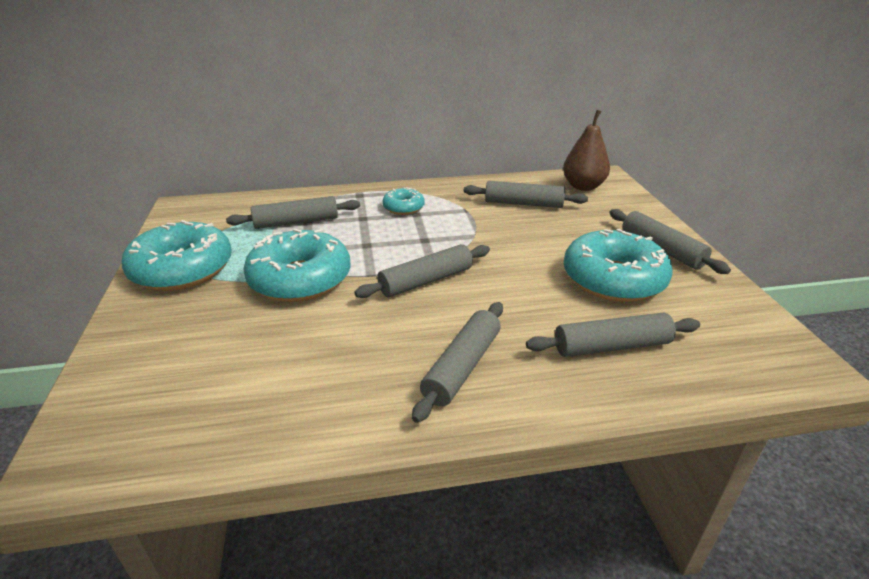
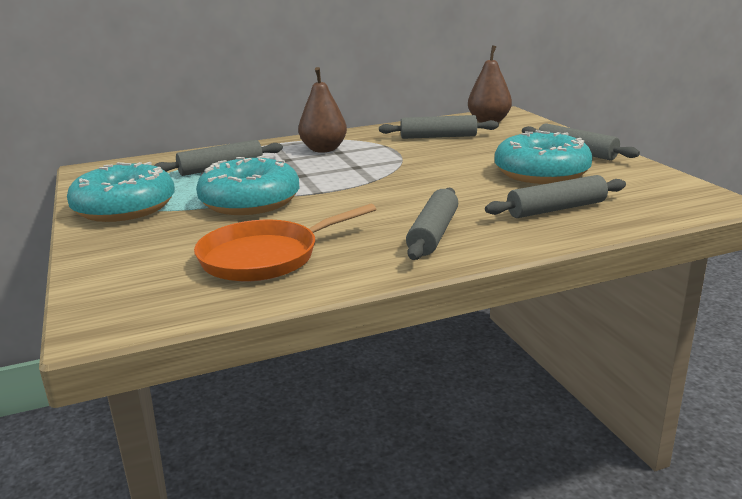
camera: 10 degrees left, 10 degrees down
(275, 375) = (265, 257): none -> orange pan
(403, 208) = (323, 149): turquoise donut -> brown pear
(426, 281) = (372, 191): grey rolling pin -> none

